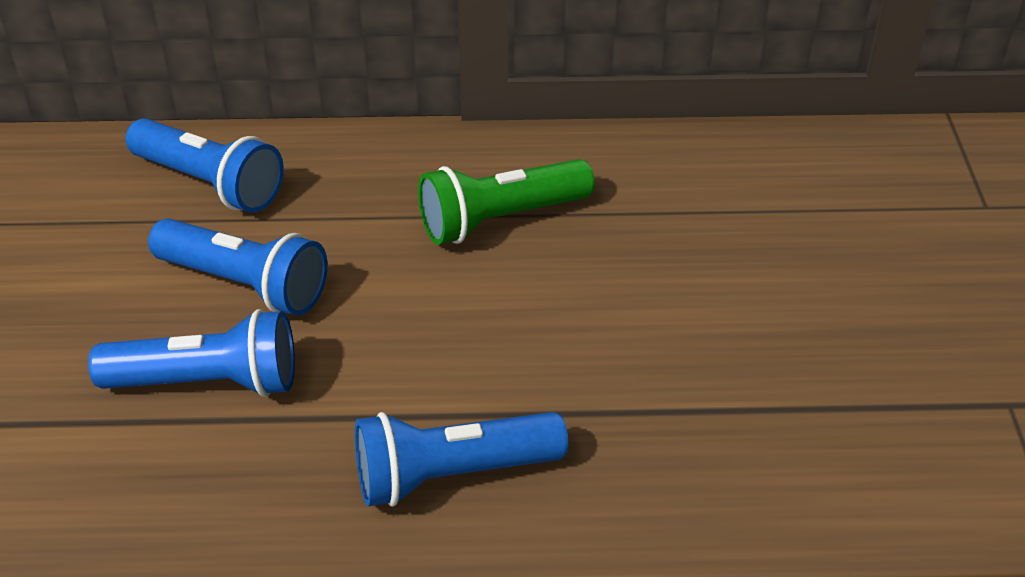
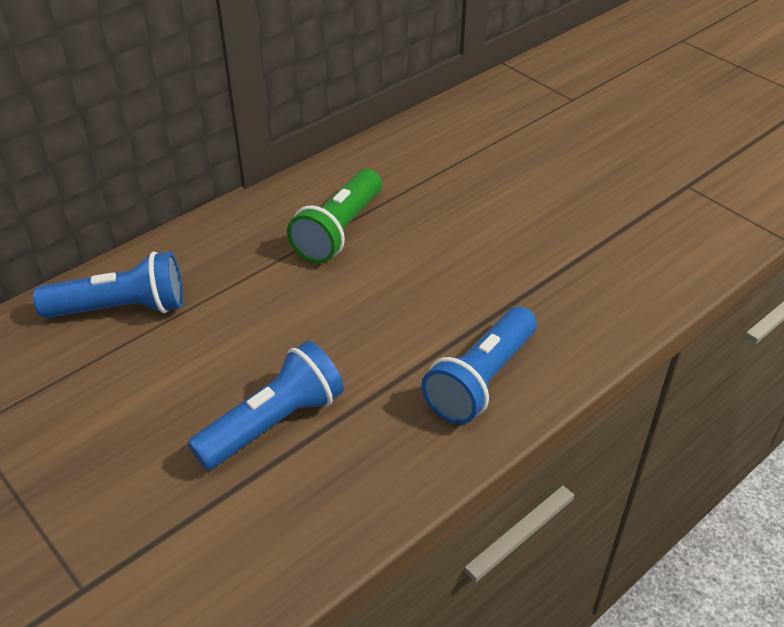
camera: 40 degrees left, 0 degrees up
(245, 284) = (225, 354): blue flashlight -> none

